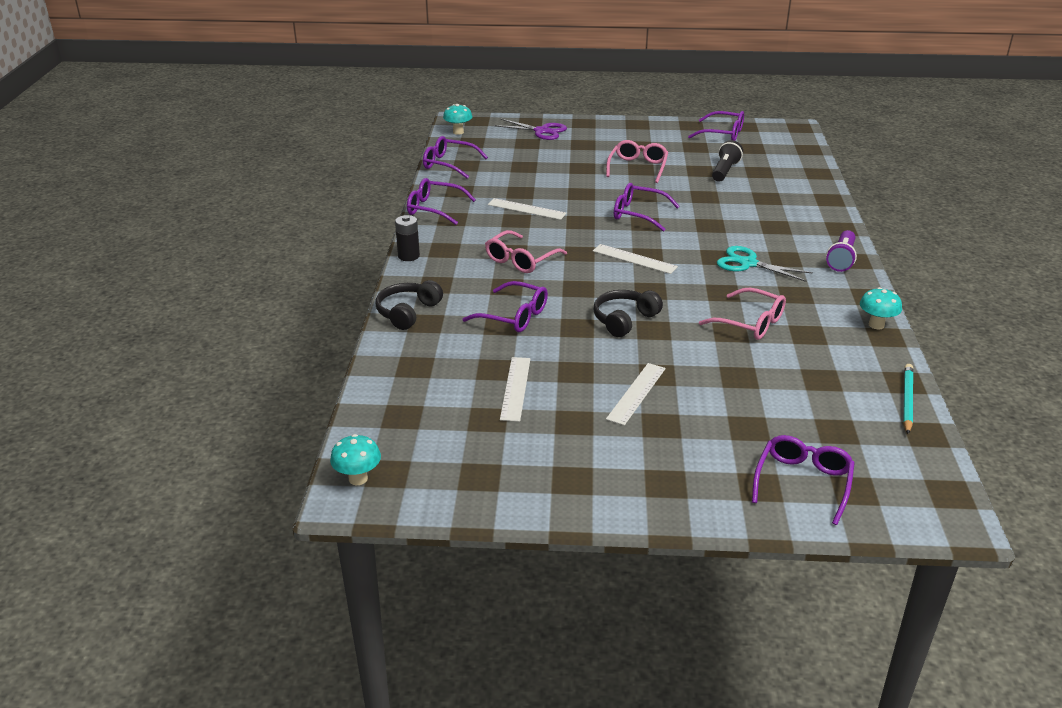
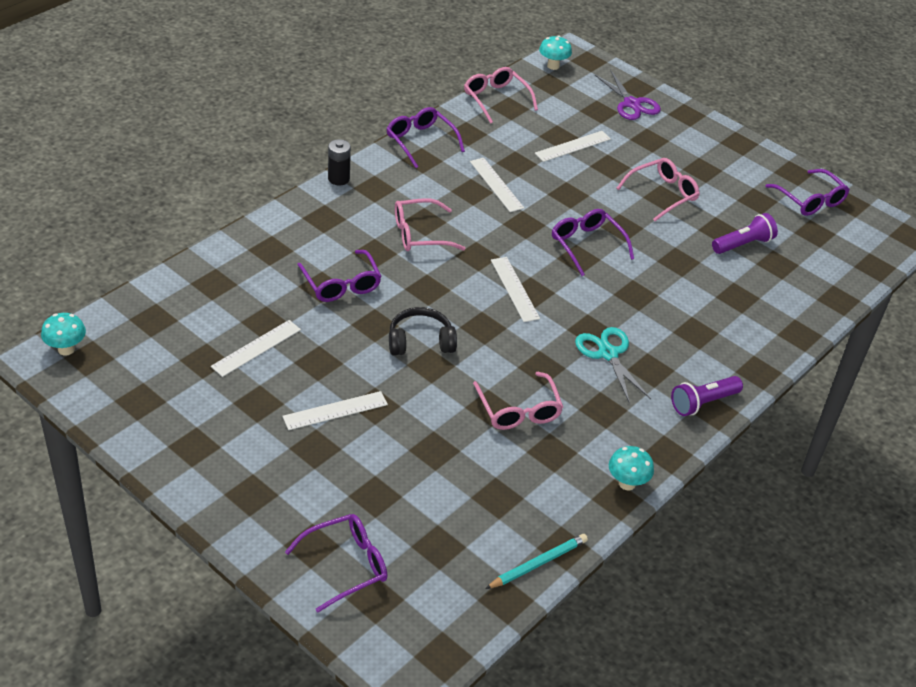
camera: 35 degrees right, 10 degrees up
(407, 312) = (269, 232): black headphones -> none
(448, 164) = (496, 99): purple glasses -> pink glasses
(542, 167) = (573, 146): none -> white ruler
(724, 171) = (743, 244): black flashlight -> purple flashlight

